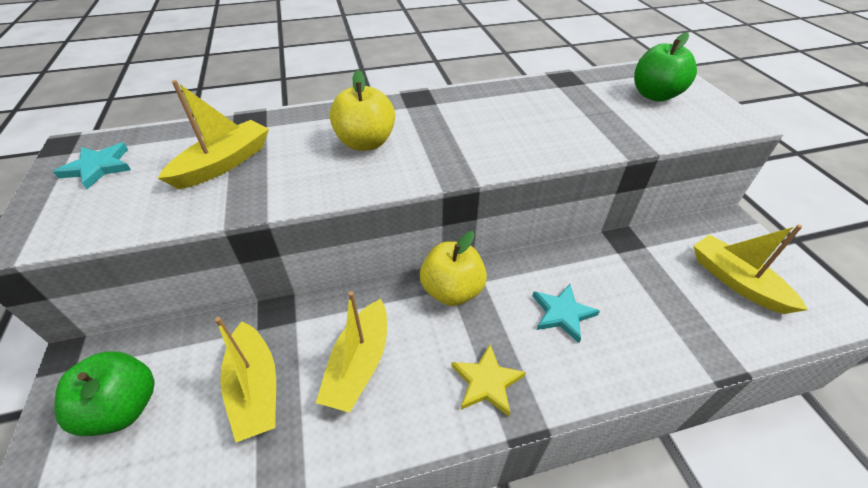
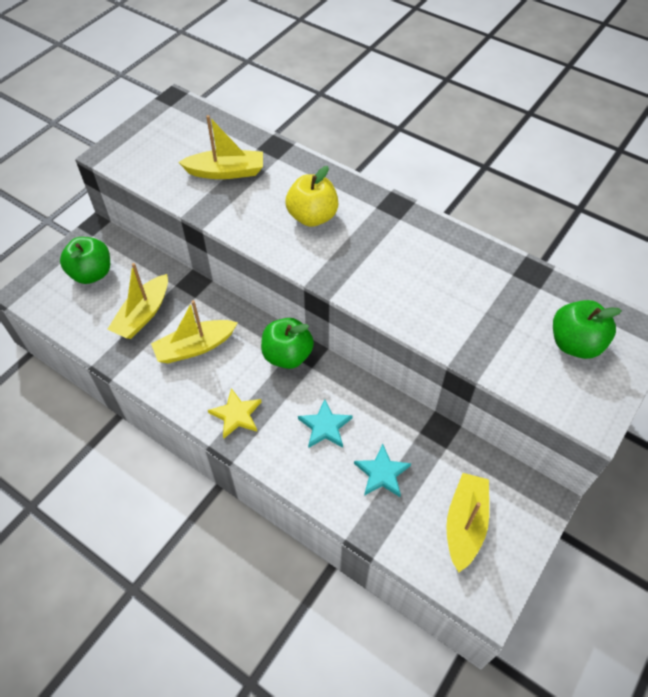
camera: 50 degrees right, 10 degrees up
(98, 167) = (172, 128): turquoise star -> turquoise star (382, 473)
(452, 290) = (287, 355): yellow apple -> green apple

